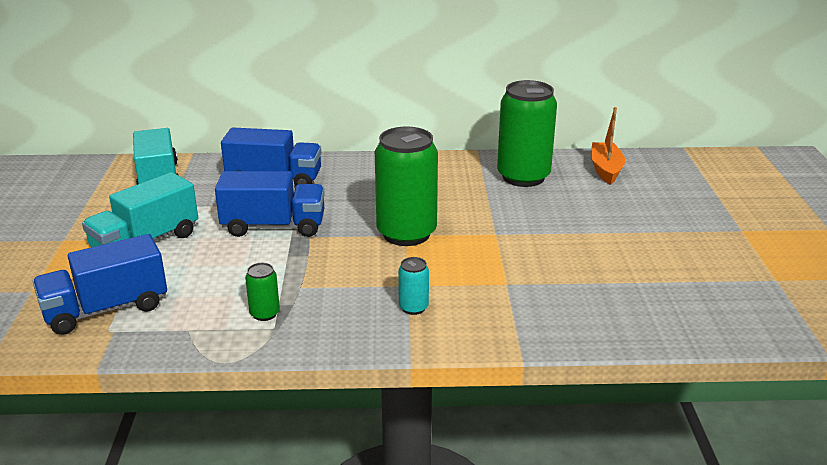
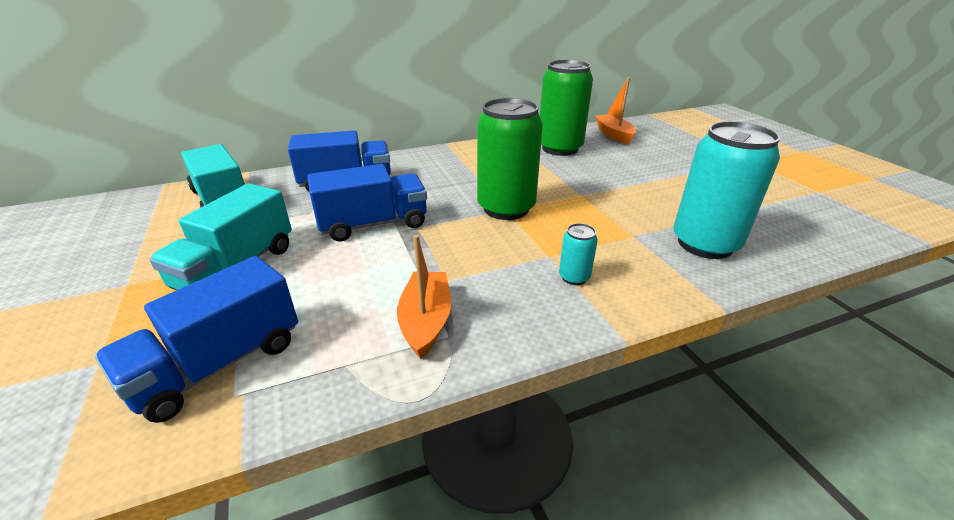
camera: 20 degrees left, 5 degrees up
(264, 314) = (426, 321): green can -> orange boat
(571, 305) = (705, 244): none -> turquoise can

